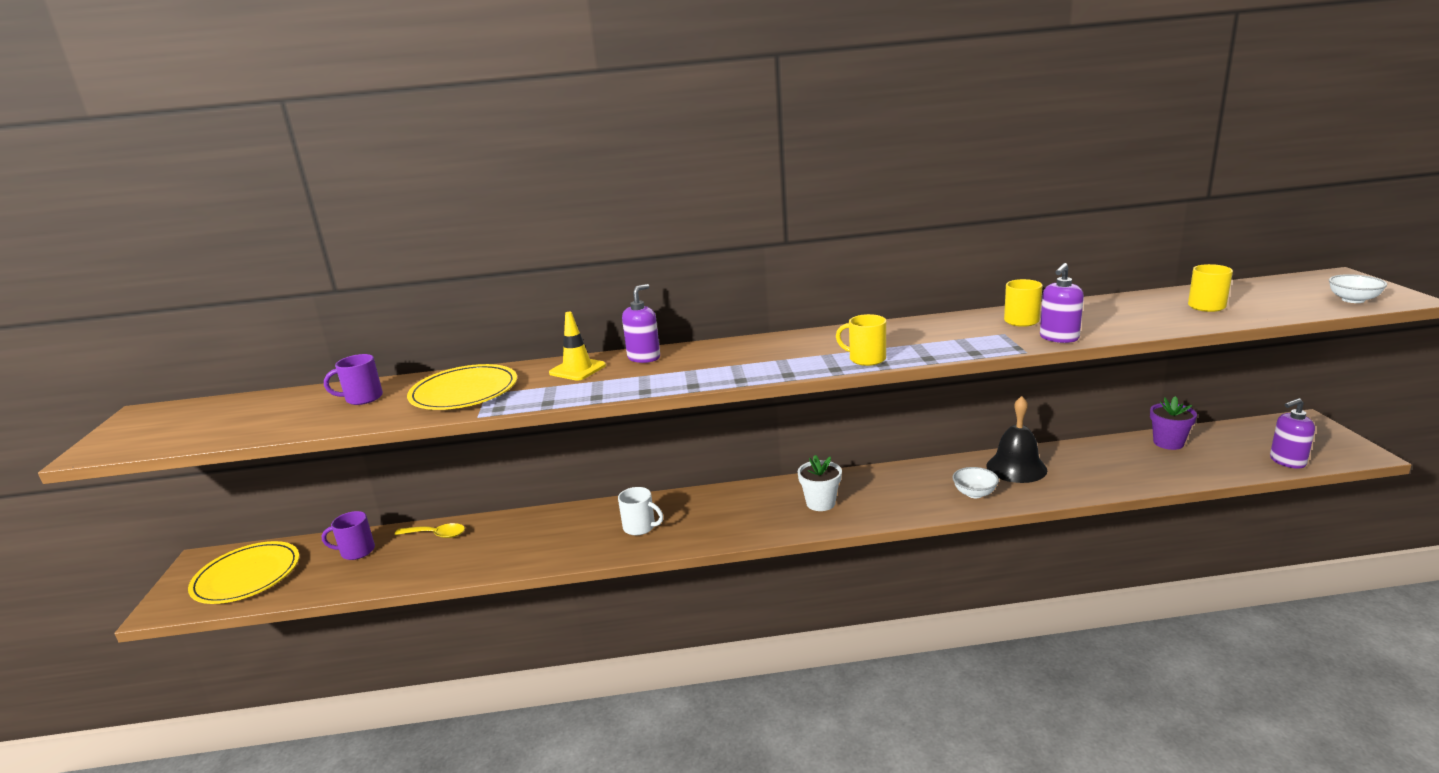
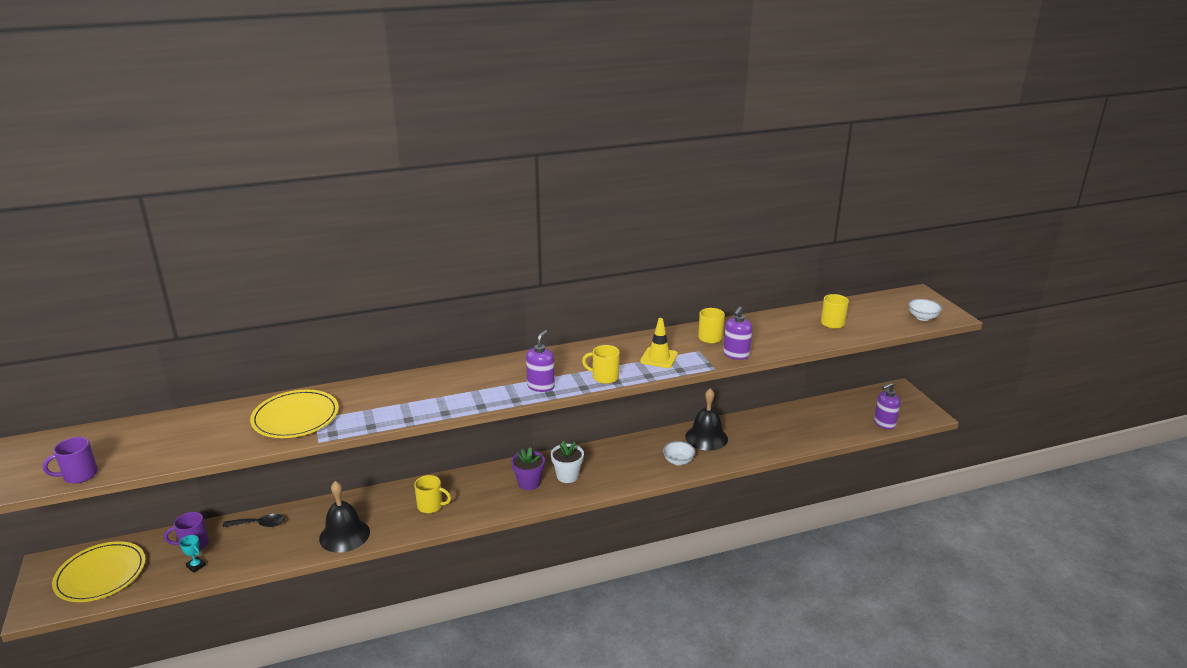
camera: 15 degrees left, 5 degrees up
(349, 575) = (196, 566): none -> turquoise trophy
(363, 398) = (208, 426): purple mug -> purple mug (79, 475)
(436, 535) = (259, 524): yellow spoon -> black spoon
(527, 553) = (344, 535): none -> black bell
(577, 369) = (383, 391): yellow traffic cone -> yellow traffic cone (659, 358)
(640, 527) = (431, 506): white mug -> yellow mug
(644, 358) = (434, 378): purple soap dispenser -> purple soap dispenser (541, 386)
(1168, 443) = (809, 411): purple flower pot -> purple flower pot (529, 483)

